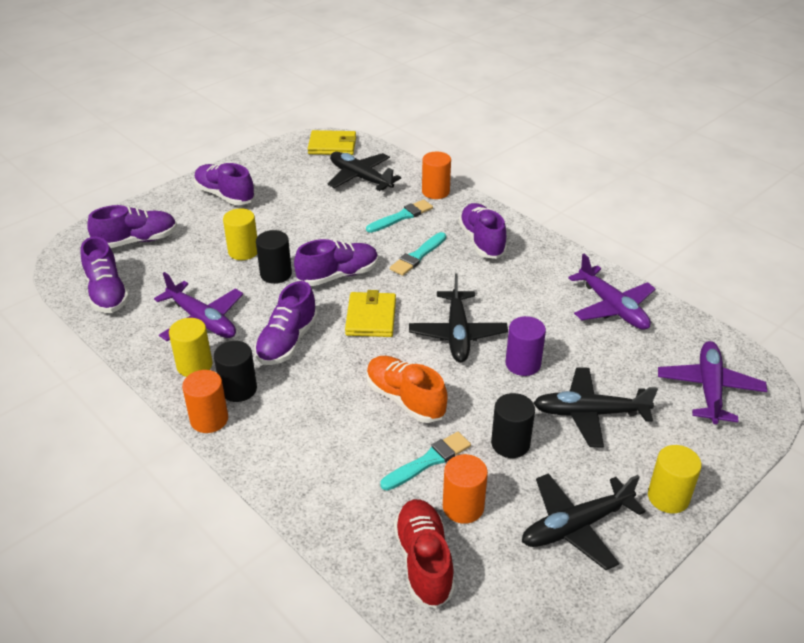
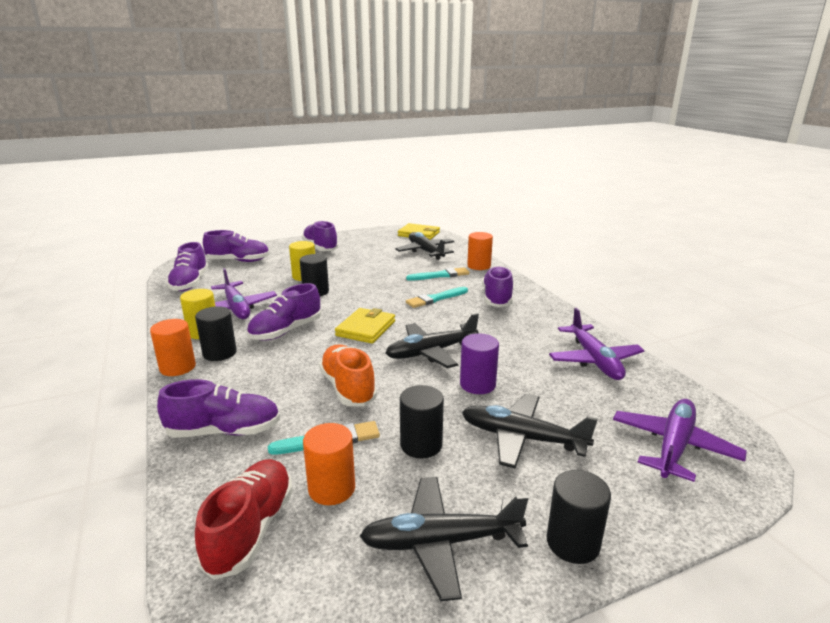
camera: 20 degrees right, 15 degrees down
(338, 275) = (362, 300): purple shoe -> purple shoe (224, 431)
(457, 334) = (431, 352): black plane -> black plane turned 45 degrees clockwise
(668, 497) = (573, 543): yellow cylinder -> black cylinder

